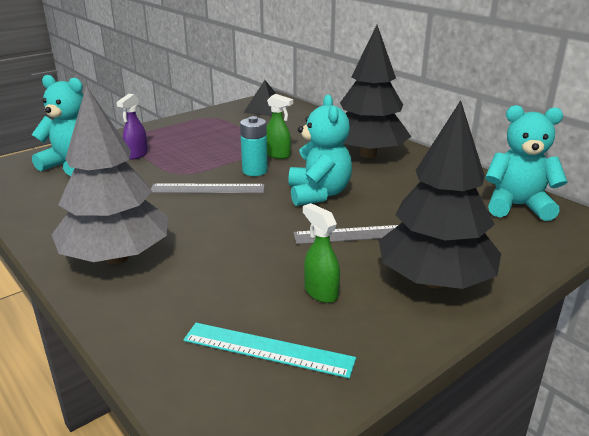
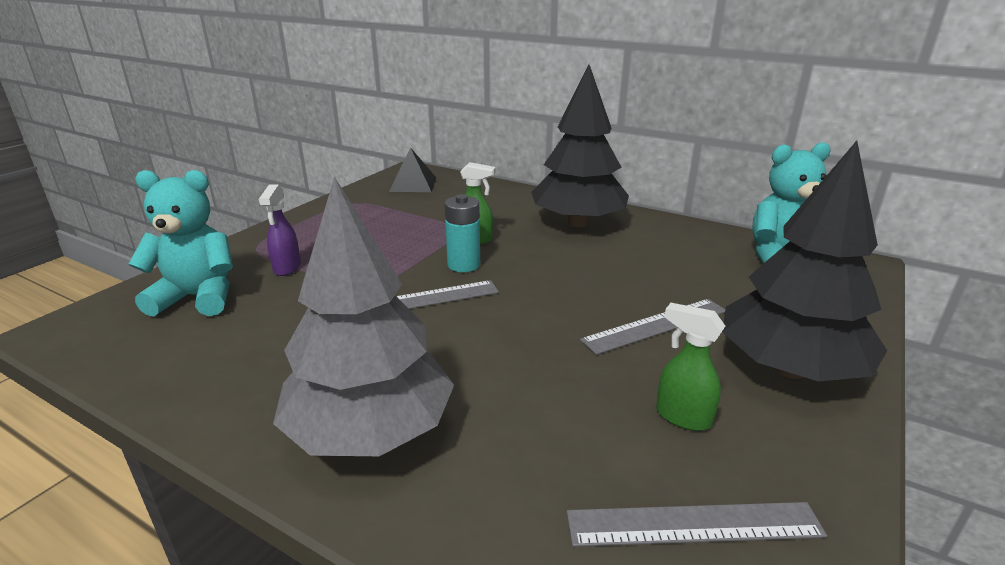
camera: 20 degrees left, 0 degrees up
(268, 349) = (693, 525): turquoise ruler -> grey ruler
(318, 194) = (565, 282): turquoise teddy bear -> none

